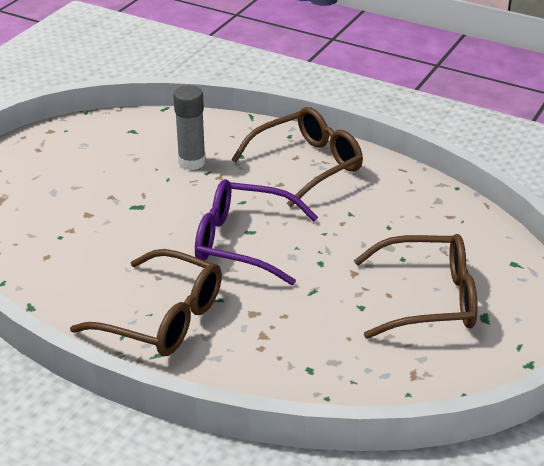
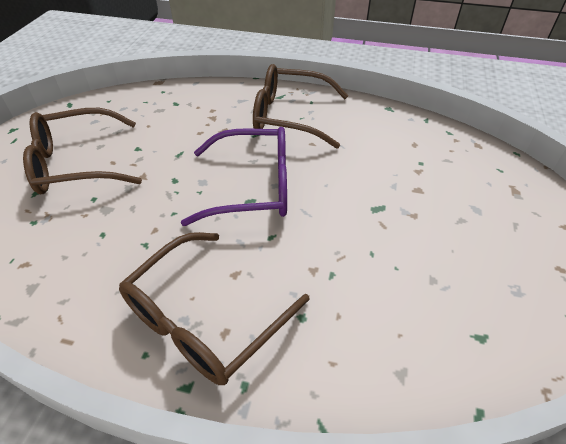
camera: 165 degrees right, 10 degrees up
(192, 162) = (360, 288): grey glue stick -> none

